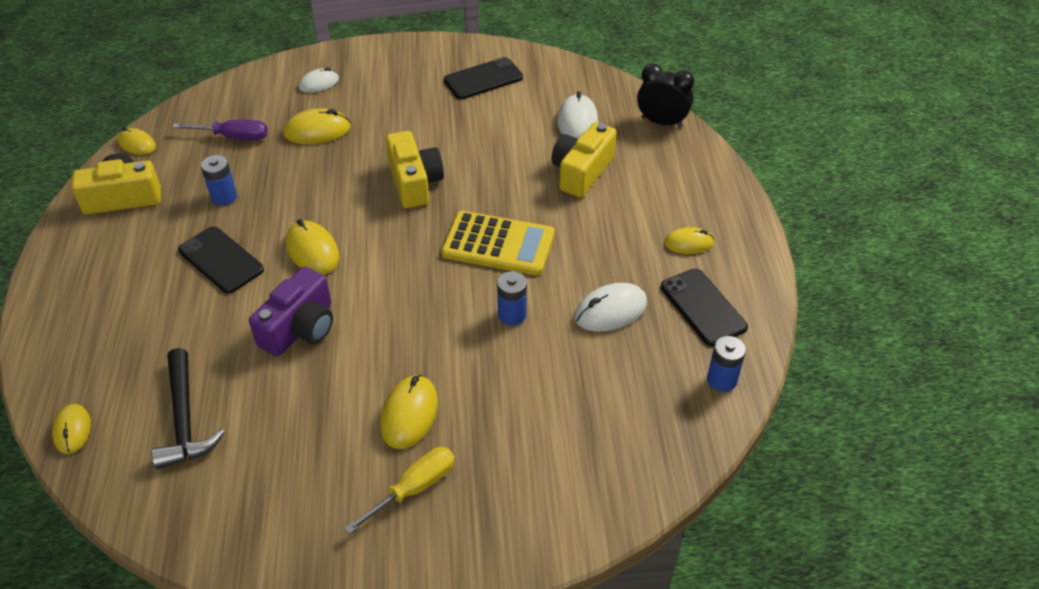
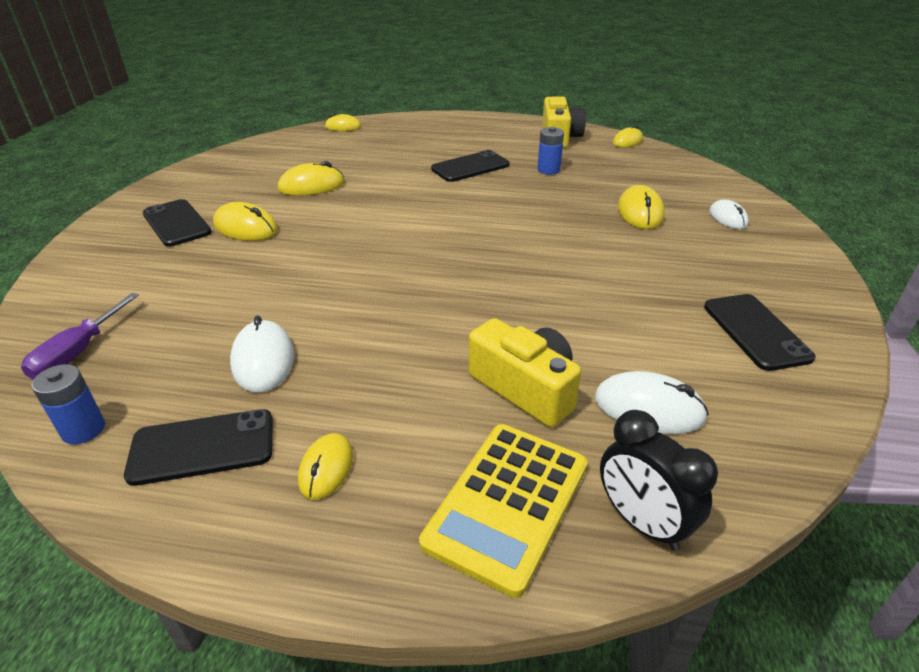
camera: 105 degrees right, 10 degrees down
(185, 419) = (321, 154): black hammer -> none
(234, 137) = (633, 175): purple screwdriver -> purple screwdriver (78, 352)
(300, 328) = (374, 192): purple camera -> none
(312, 251) = (462, 201): yellow mouse -> yellow mouse (311, 186)
(414, 182) = (541, 258): yellow camera -> none
(414, 488) = (176, 223): yellow screwdriver -> black phone
(498, 244) = (417, 297): yellow calculator -> yellow calculator (507, 504)
(512, 315) = (310, 291): blue battery -> none
(661, 122) = (642, 522): black clock -> black clock turned 105 degrees clockwise

